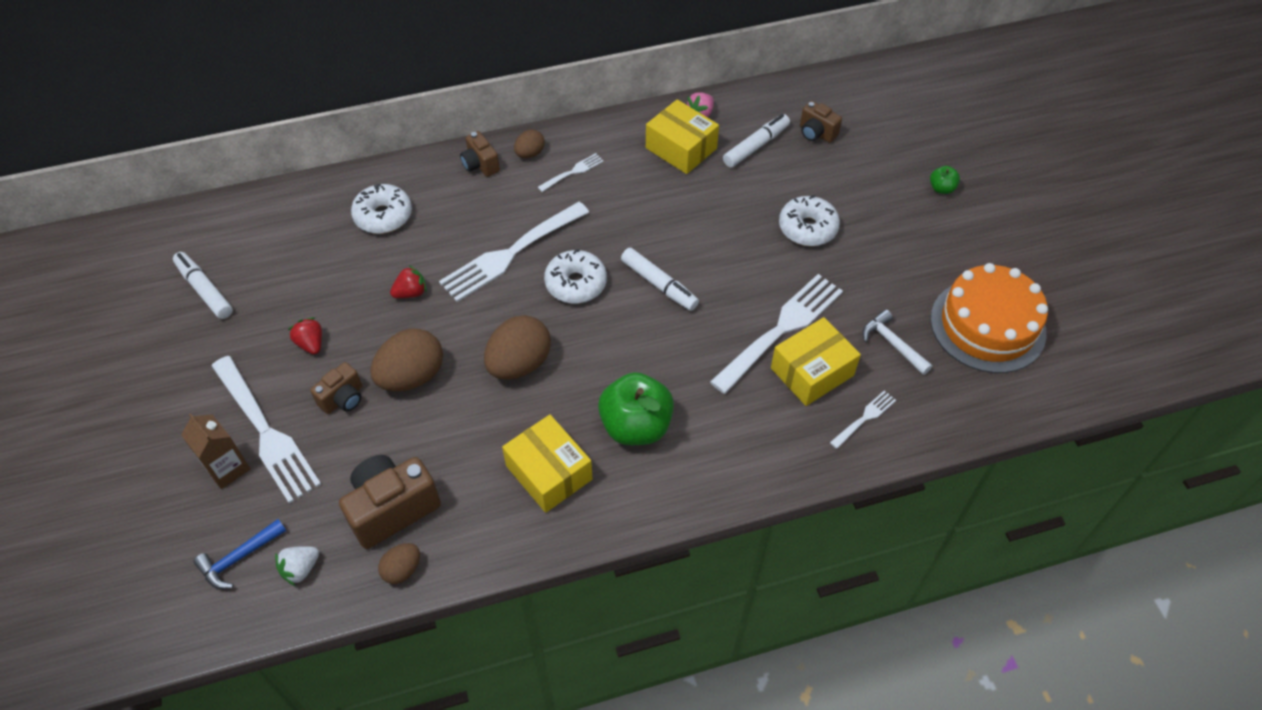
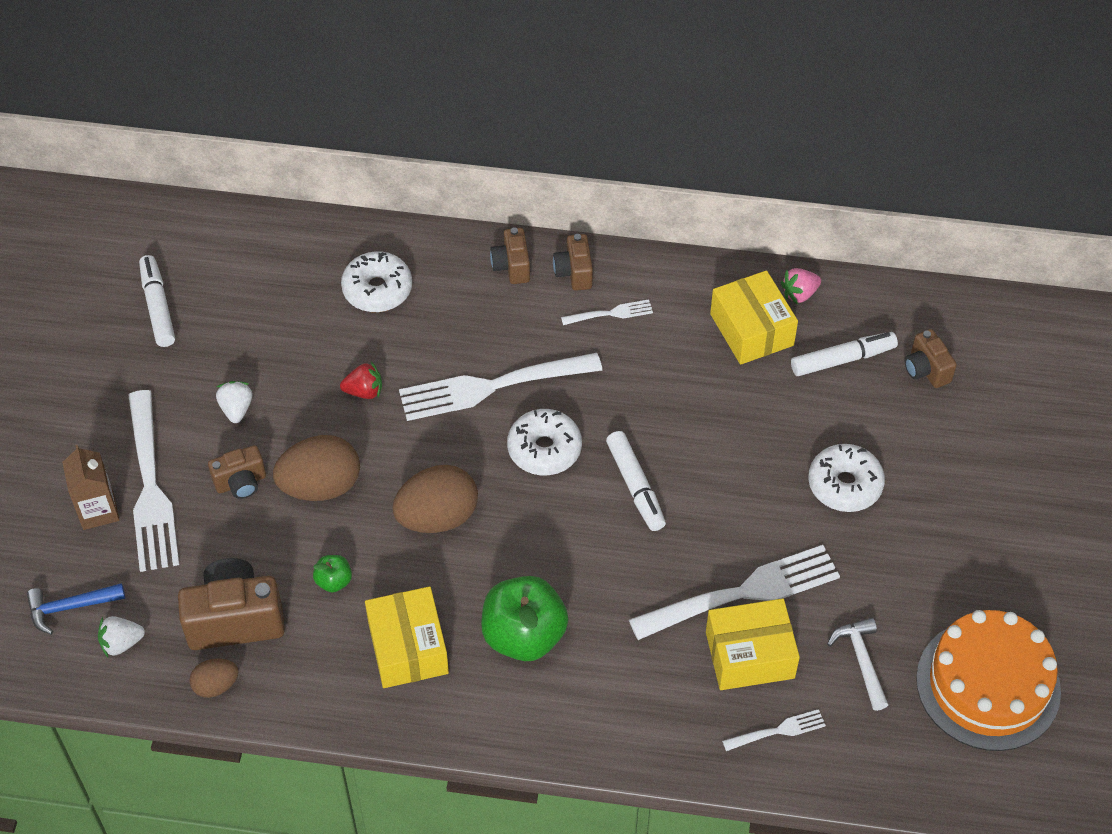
camera: 25 degrees right, 0 degrees up
(311, 344) = (236, 409): red strawberry -> white strawberry
(530, 153) = (574, 272): brown egg -> brown camera
(941, 188) = (1038, 498): green apple -> green apple (334, 581)

